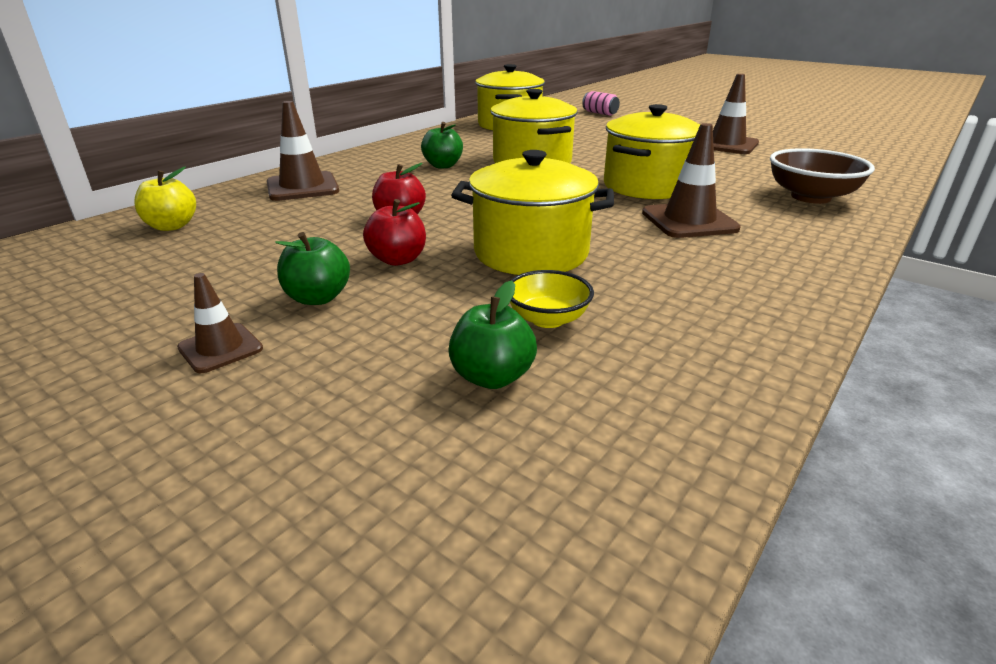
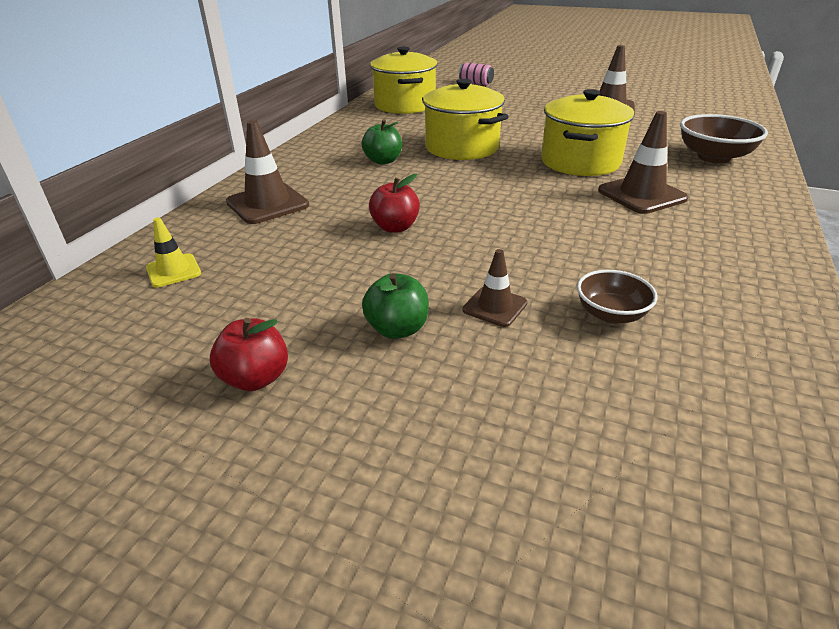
camera: 15 degrees left, 5 degrees up
(172, 226) = (173, 271): yellow apple -> yellow traffic cone
(220, 348) = (356, 401): brown traffic cone -> brown traffic cone (495, 306)
(398, 259) = (433, 274): red apple -> red apple (256, 378)
(492, 377) = (614, 380): green apple -> none
(531, 253) = (542, 248): yellow pot -> none
(547, 319) = (611, 314): yellow bowl -> brown bowl

